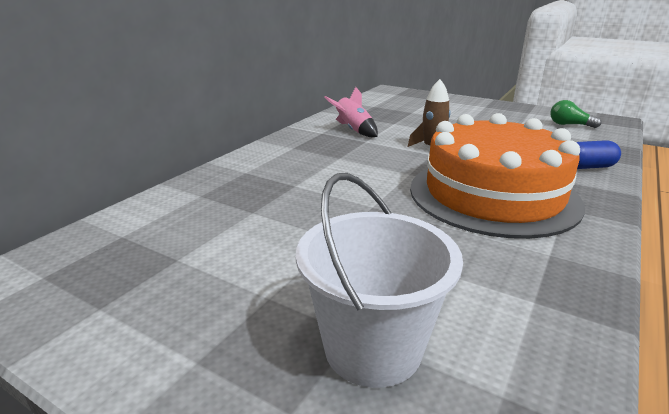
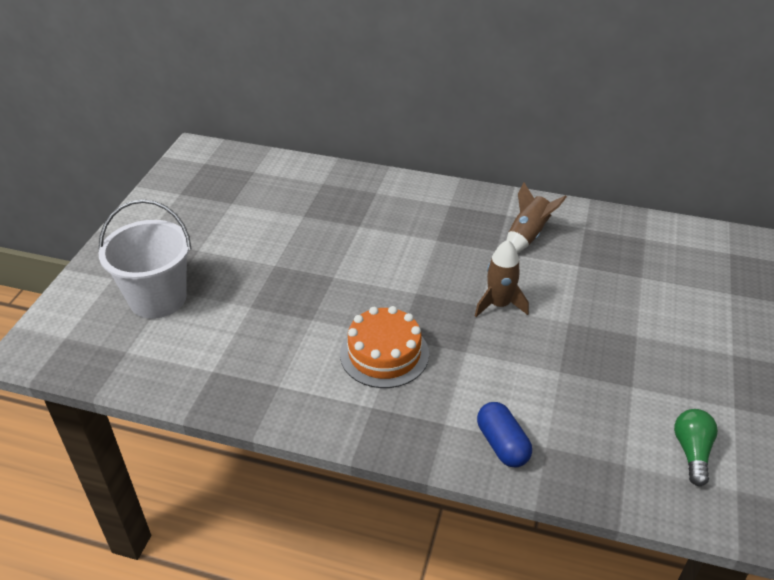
camera: 75 degrees right, 15 degrees up
(353, 130) = (527, 236): pink rocket -> brown rocket
(493, 195) = (384, 354): orange cake -> orange cake, size x0.52

